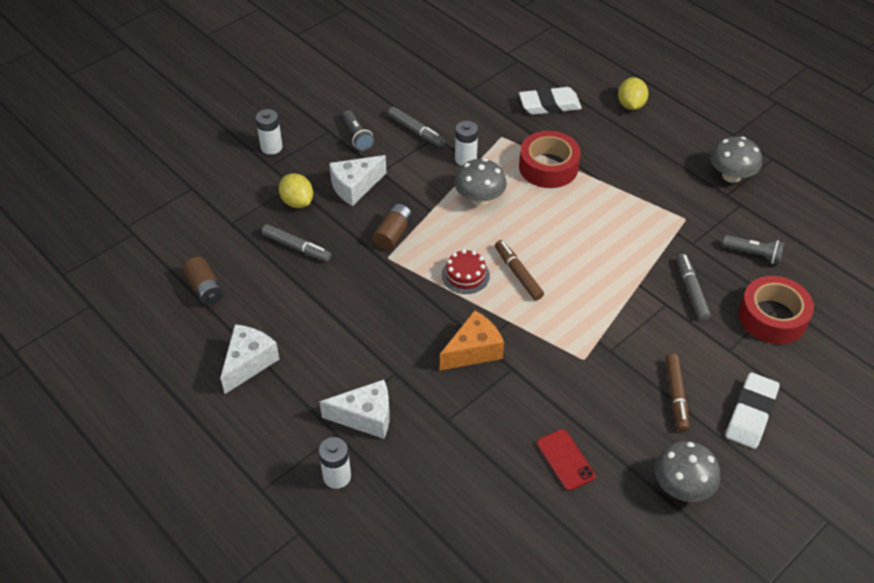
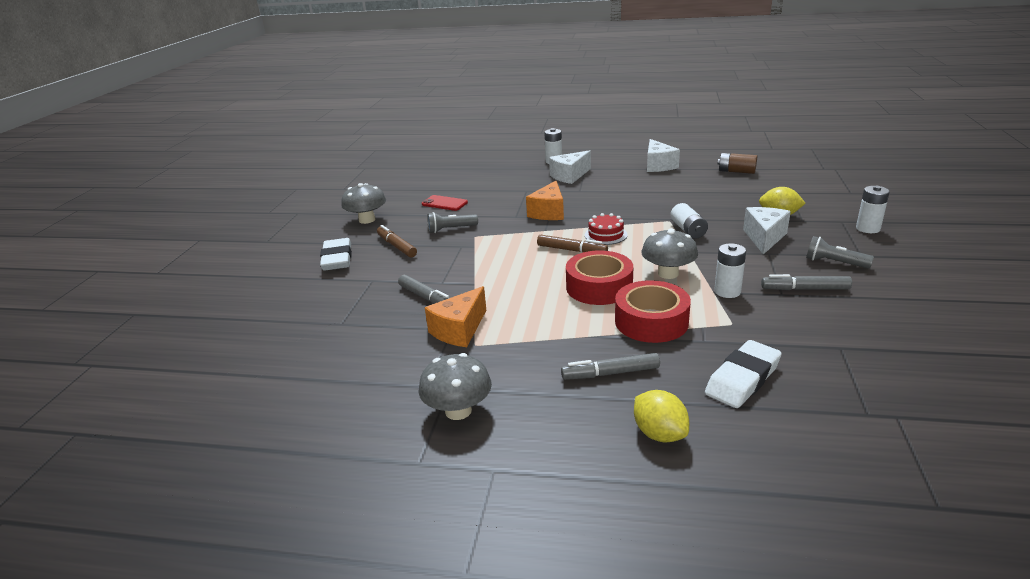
camera: 145 degrees right, 20 degrees down
(296, 247) = (730, 201): grey marker -> grey marker (610, 373)
(393, 234) = (688, 230): brown battery -> white battery
(688, 238) = (459, 330): none -> orange cheese
(753, 254) = (386, 347): grey flashlight -> grey flashlight (451, 229)
(772, 317) = (344, 312): red tape -> red tape (599, 287)

